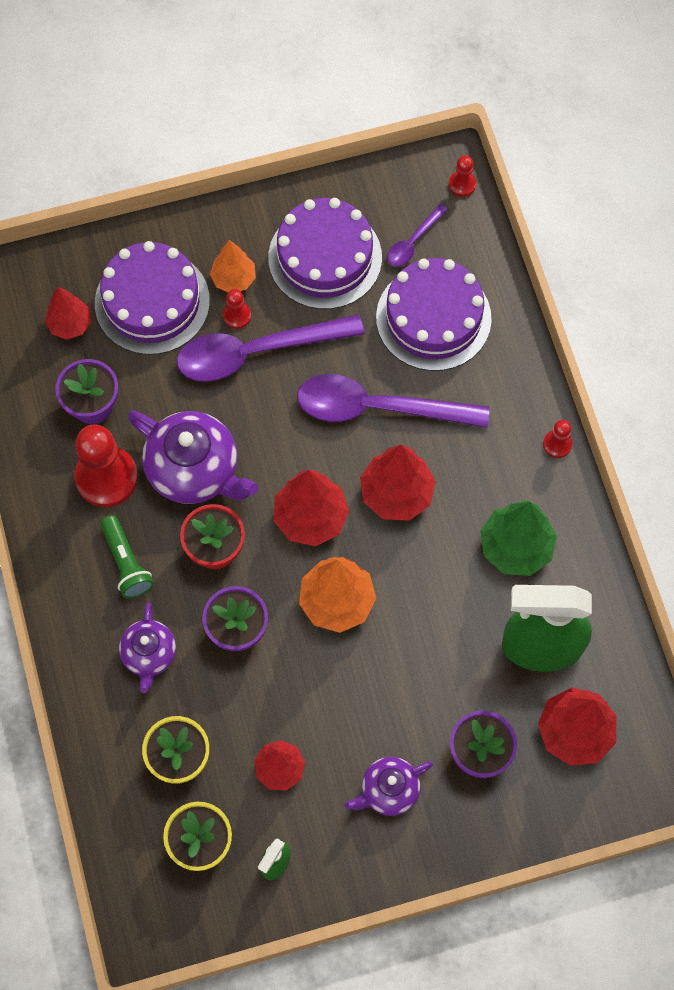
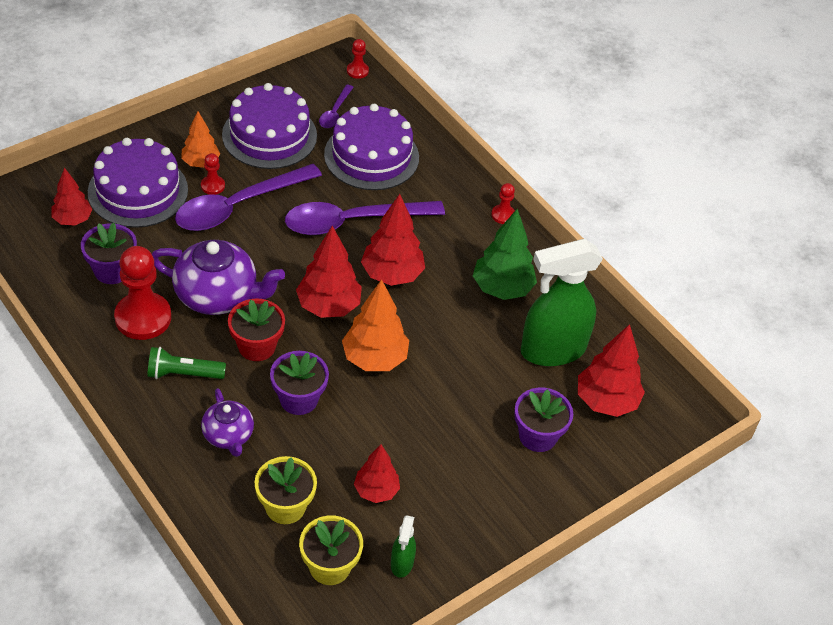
camera: 25 degrees left, 20 degrees down
(126, 563) = (183, 374): green flashlight -> green flashlight turned 135 degrees clockwise
(388, 790) = (475, 482): purple teapot -> none

